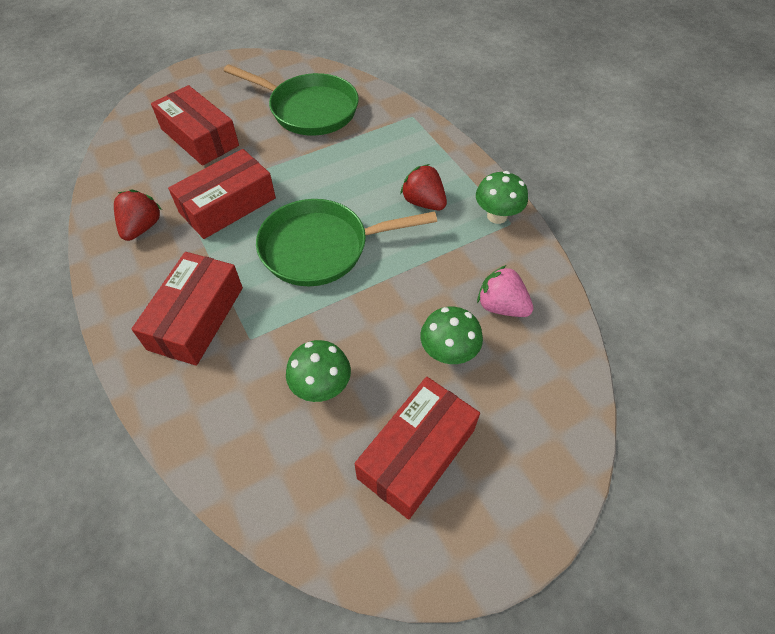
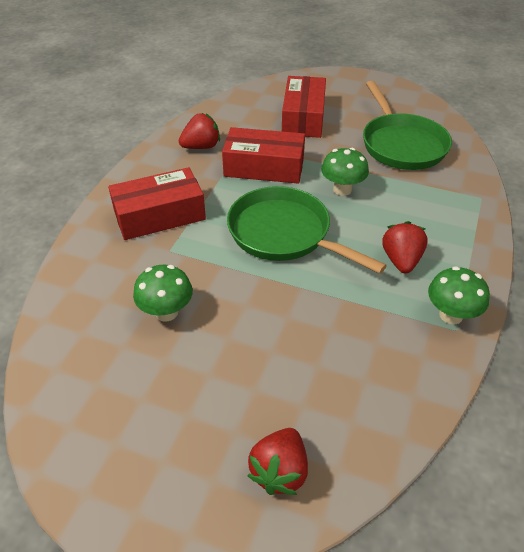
camera: 50 degrees right, 10 degrees down
(416, 453) = (160, 405): red box -> none
(448, 353) = (271, 369): green mushroom -> green mushroom (342, 189)
(501, 306) = (357, 377): pink strawberry -> none
(540, 410) = (279, 471): none -> red strawberry

